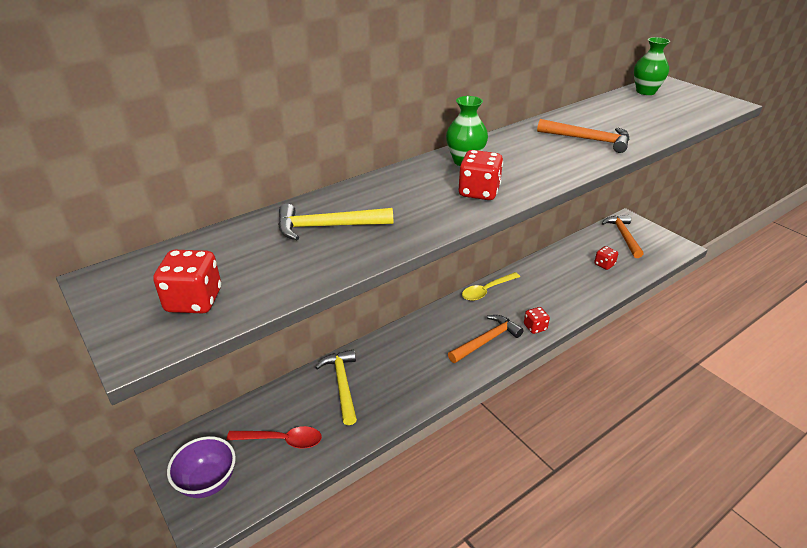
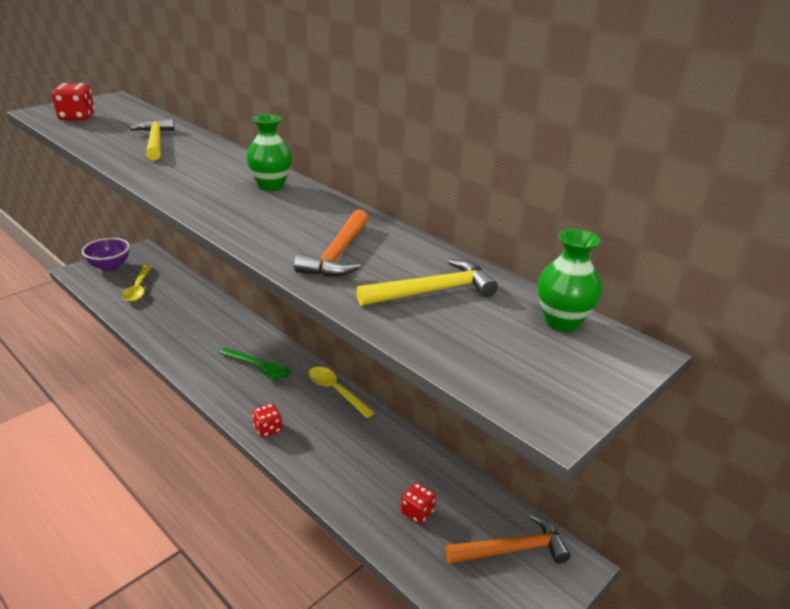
camera: 80 degrees right, 5 degrees down
(282, 440) = (138, 289): red spoon -> yellow spoon
(342, 384) = (193, 309): yellow hammer -> yellow hammer (433, 291)
(455, 332) = (260, 368): none -> green spoon
(479, 192) = (202, 191): red dice -> none
(486, 340) = (245, 391): orange hammer -> none

